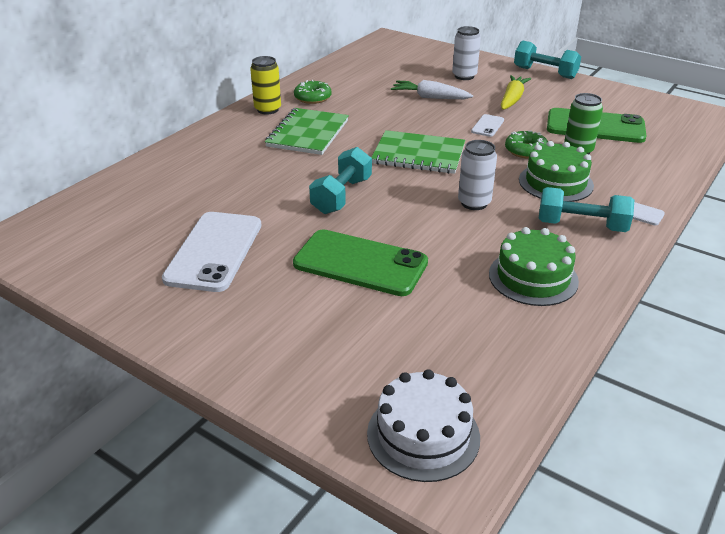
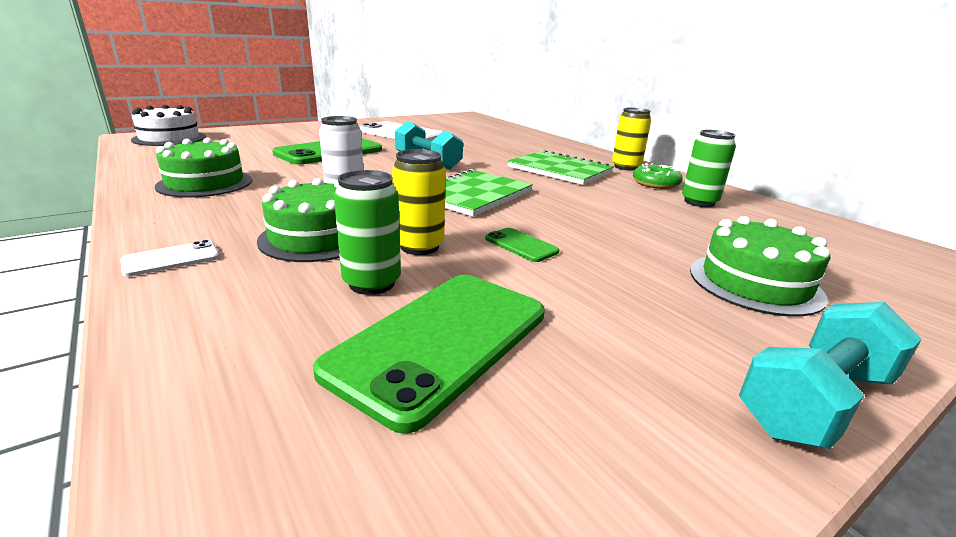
camera: 110 degrees right, 10 degrees down
(346, 85) = (699, 202): none -> green can
(430, 97) = (646, 235): white carrot -> none
(464, 76) = (755, 283): white can -> green cake
(487, 126) = (521, 245): white phone -> green phone
(512, 99) = (625, 296): yellow carrot -> none
(526, 151) = (419, 246): green donut -> yellow can
(581, 226) = (218, 221): turquoise dumbbell -> none

